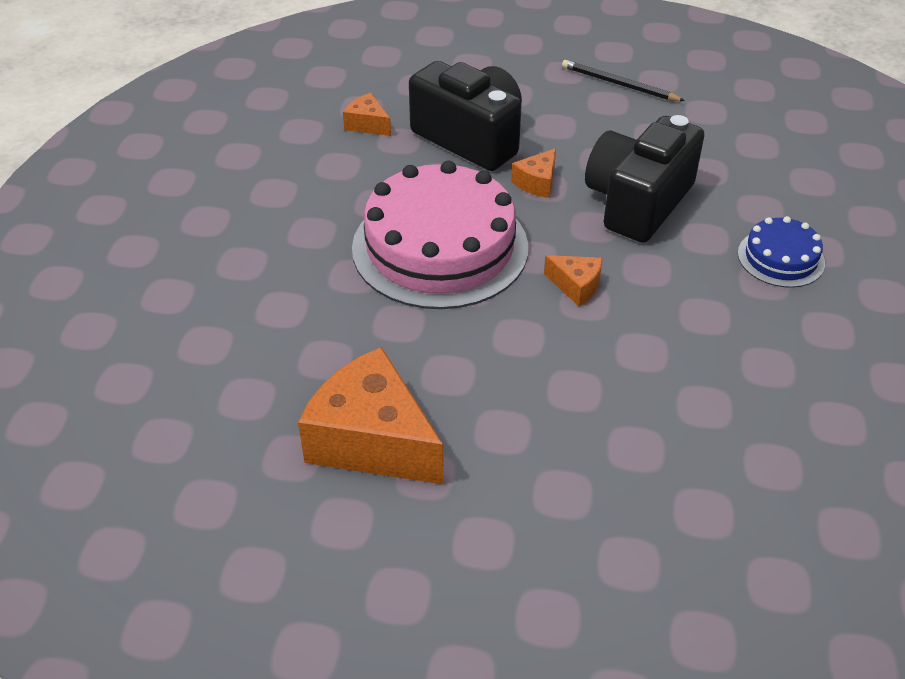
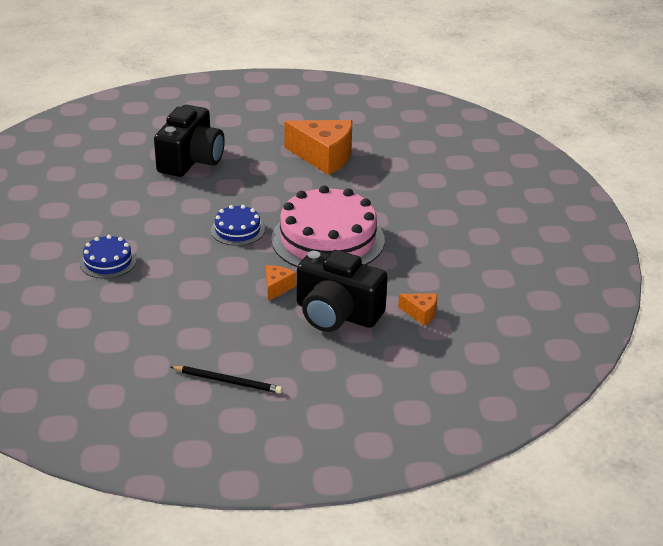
camera: 165 degrees right, 10 degrees down
(576, 286) = (237, 230): orange cheese -> blue cake
(638, 202) = (203, 284): black camera -> black camera (191, 160)

